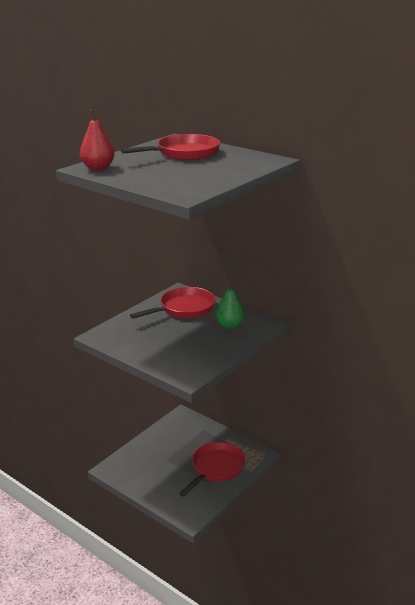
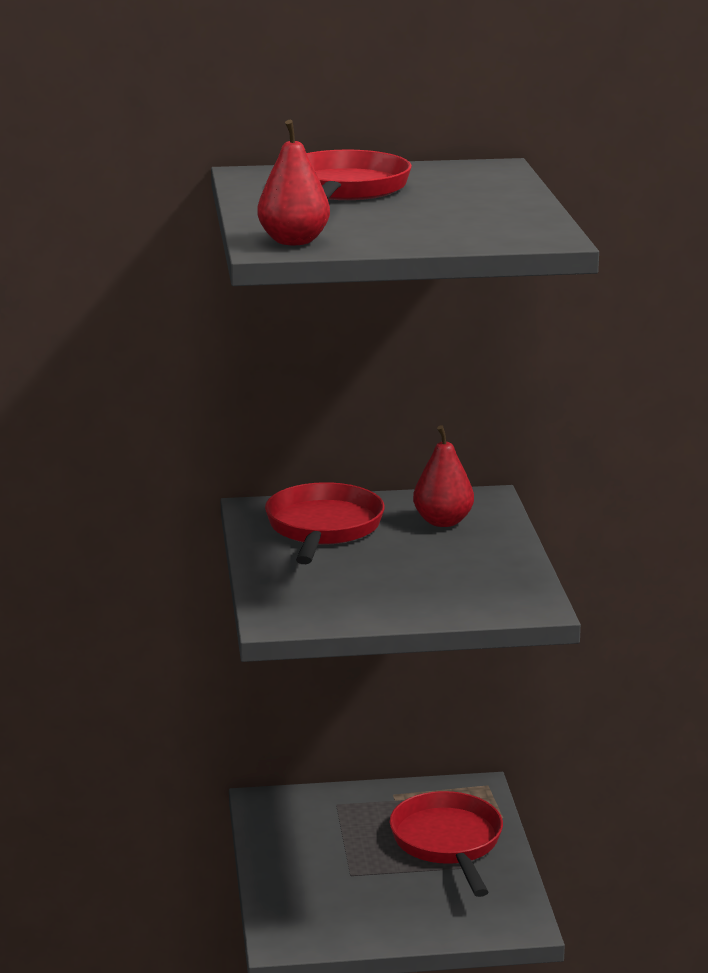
camera: 45 degrees left, 5 degrees down
(229, 325) = (443, 521): green pear -> red pear

